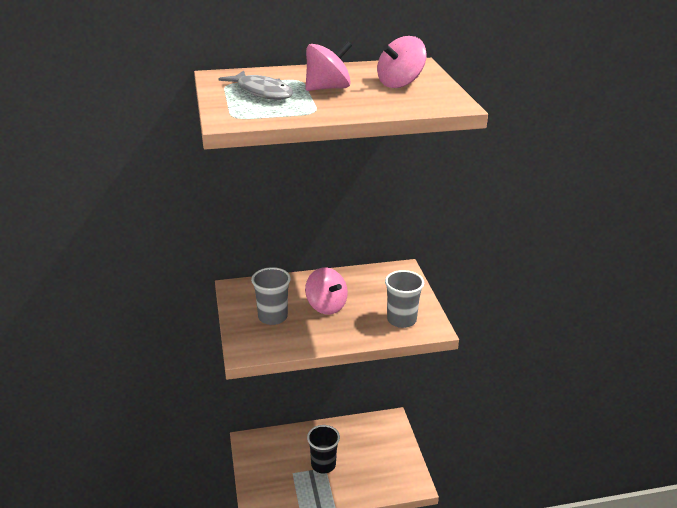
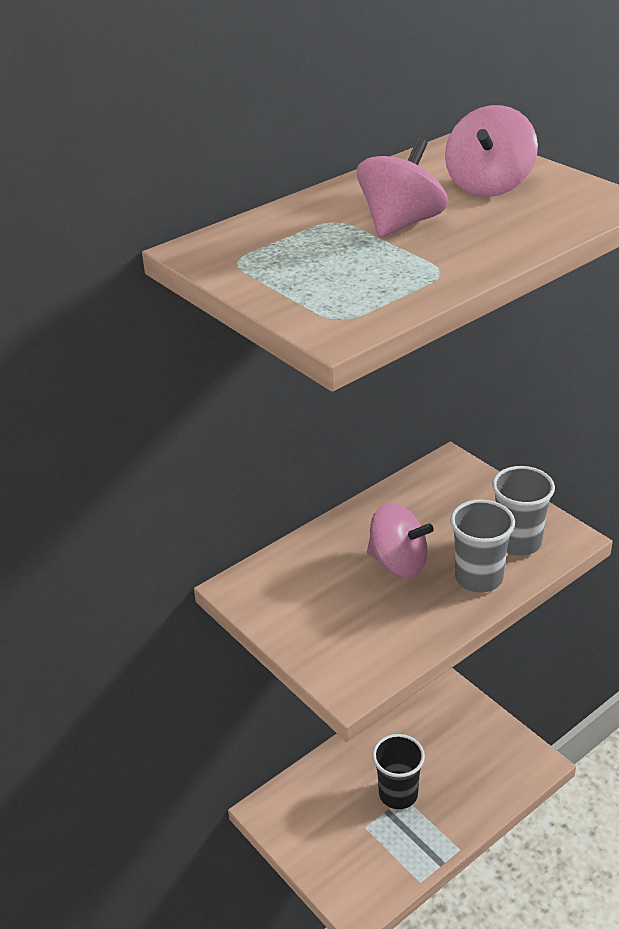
camera: 25 degrees left, 5 degrees up
(262, 92) = (314, 260): grey fish -> none
(272, 317) = (339, 612): grey cup -> grey cup (478, 578)

